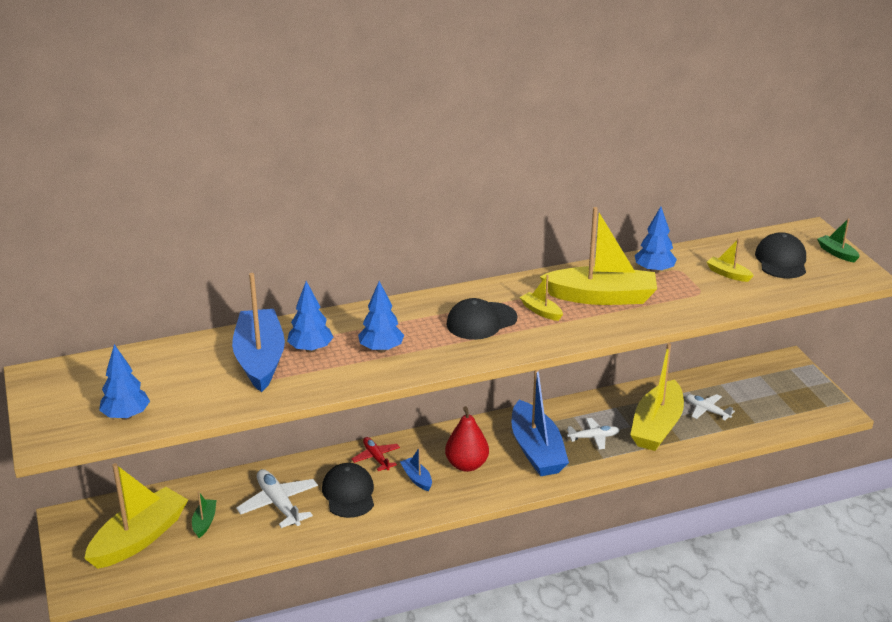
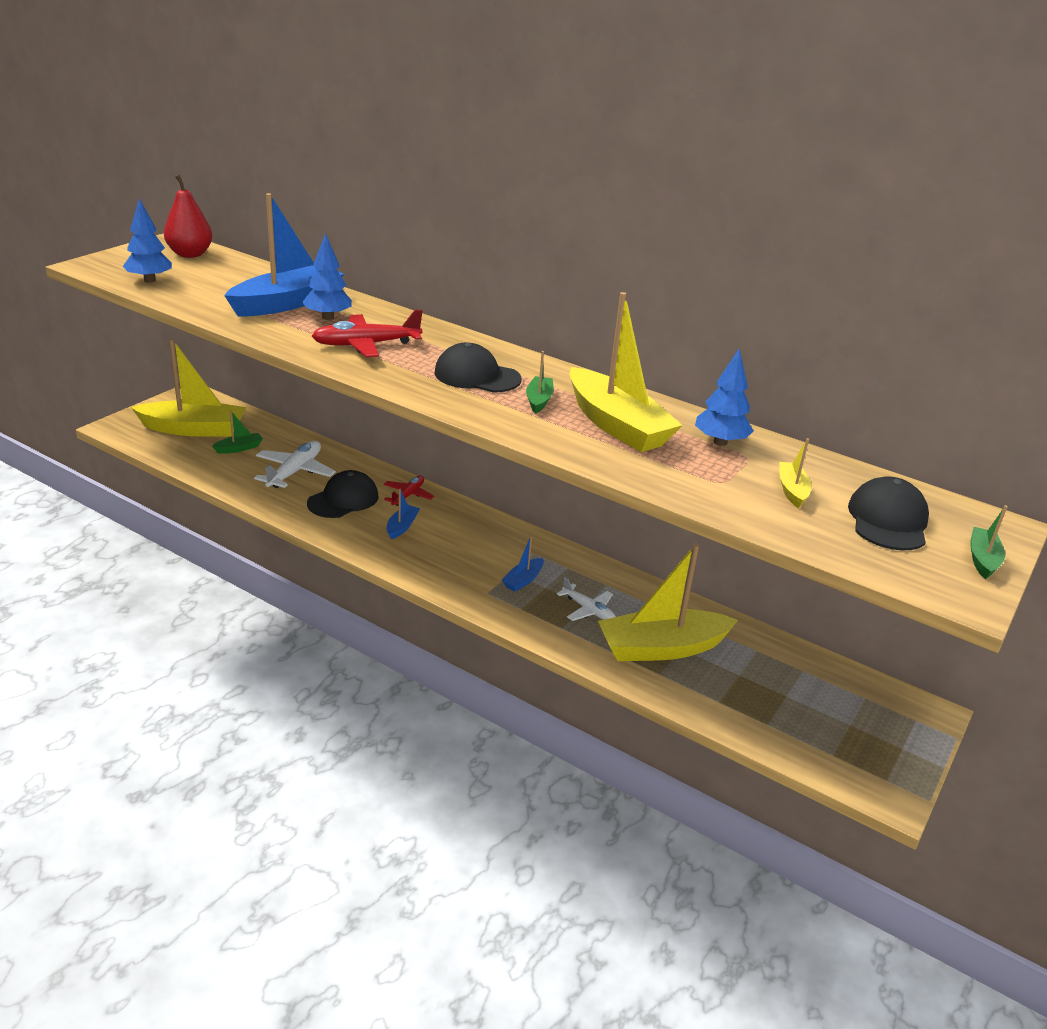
camera: 50 degrees right, 0 degrees up
(381, 349) = (366, 345): blue tree -> red plane
(466, 465) = (452, 547): red pear -> red pear (190, 254)
(536, 450) = (523, 580): blue boat -> blue boat, size x0.44
(541, 311) = (539, 400): yellow boat -> green boat
(706, 410) = (739, 676): white plane -> none
(781, 260) = (888, 520): black cap -> black cap turned 45 degrees counterclockwise

